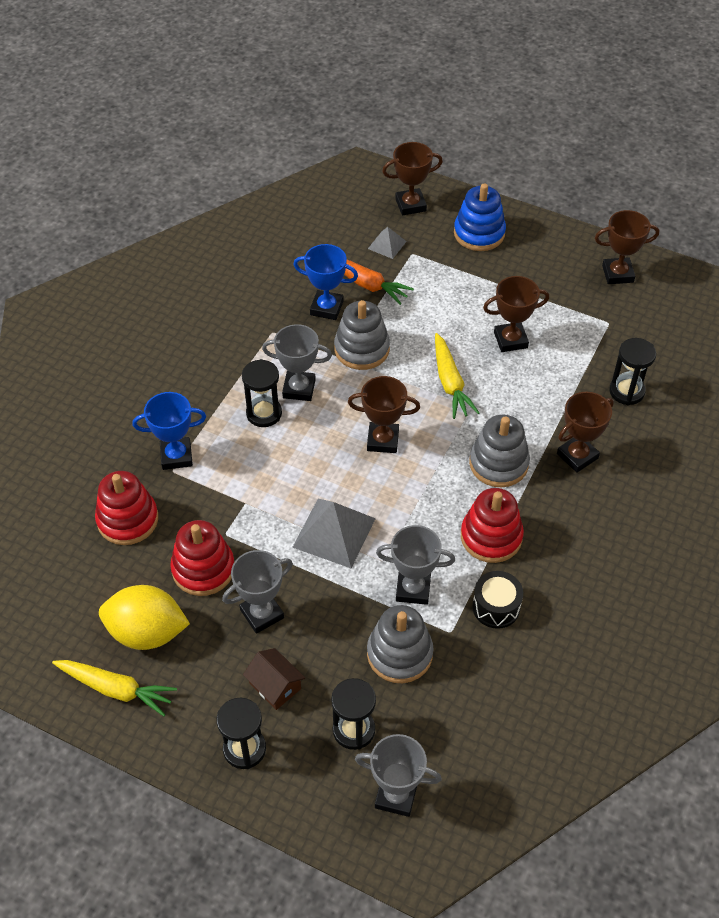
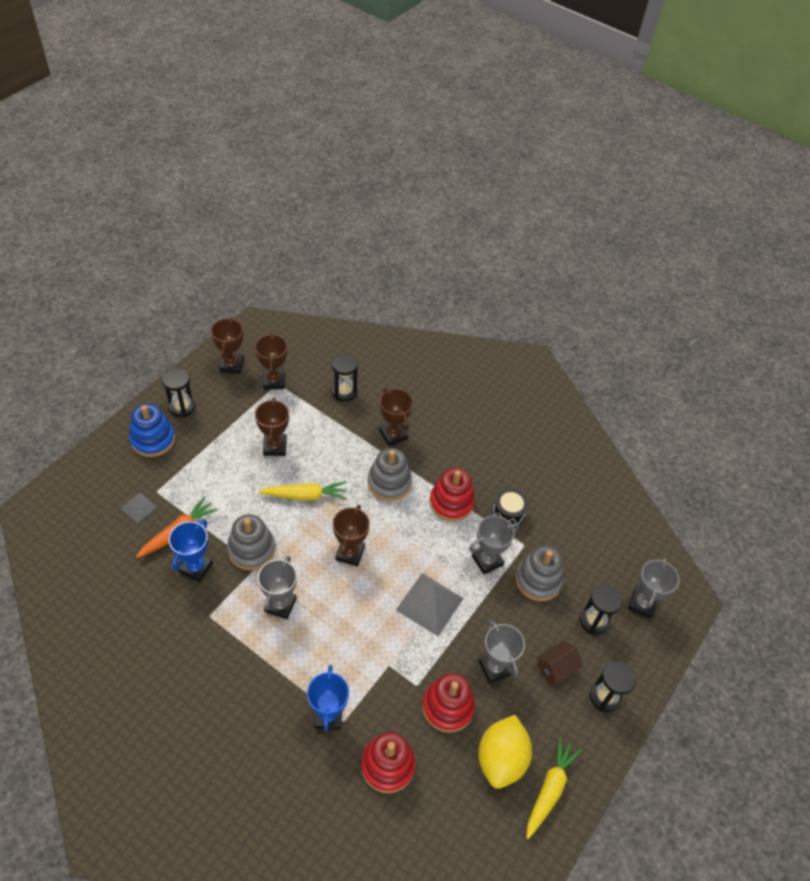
camera: 85 degrees left, 0 degrees up
(264, 413) = (299, 637): black hourglass -> black hourglass (182, 407)
(410, 205) = (97, 480): brown trophy -> brown trophy (274, 381)
(413, 589) = (487, 561): grey trophy -> grey trophy turned 45 degrees clockwise

